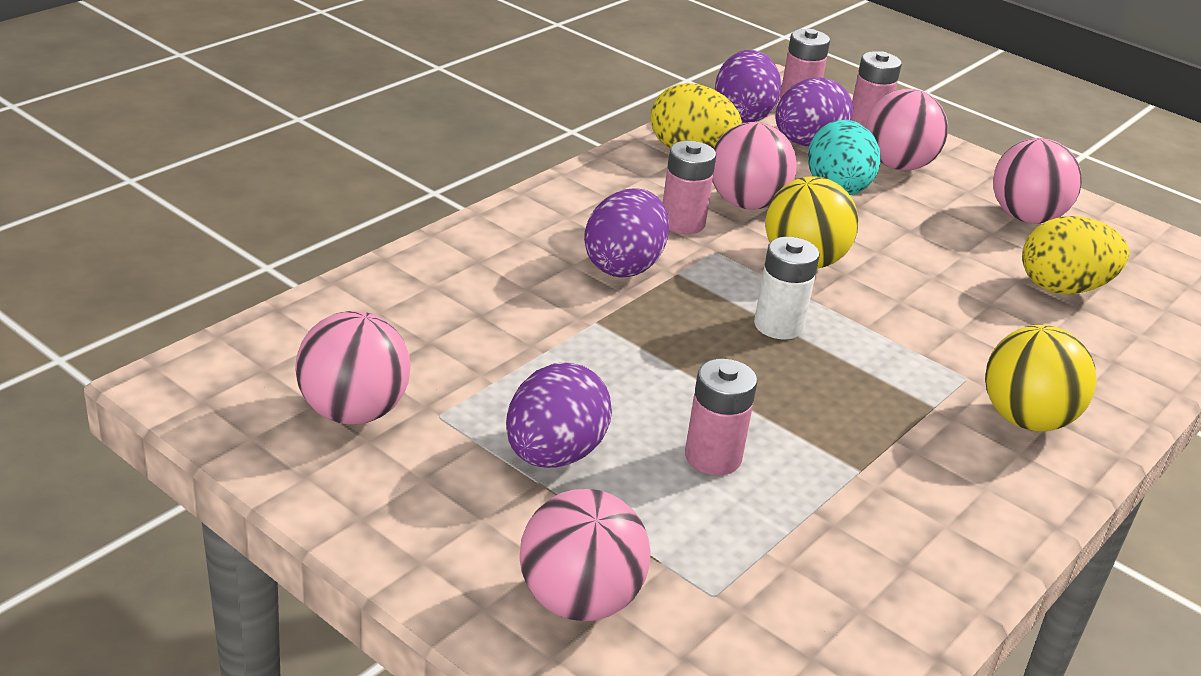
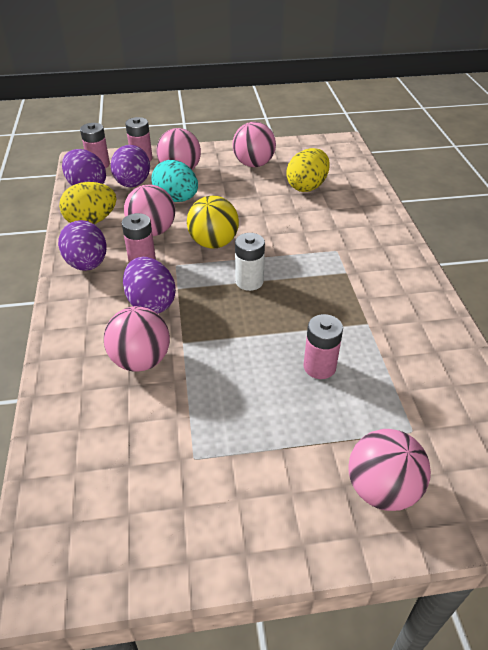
camera: 45 degrees left, 10 degrees up
(353, 412) = (154, 498): pink ball -> pink ball (141, 360)
(554, 454) = (267, 427): purple egg -> purple egg (87, 264)
(1026, 419) = (376, 253): yellow ball -> none

